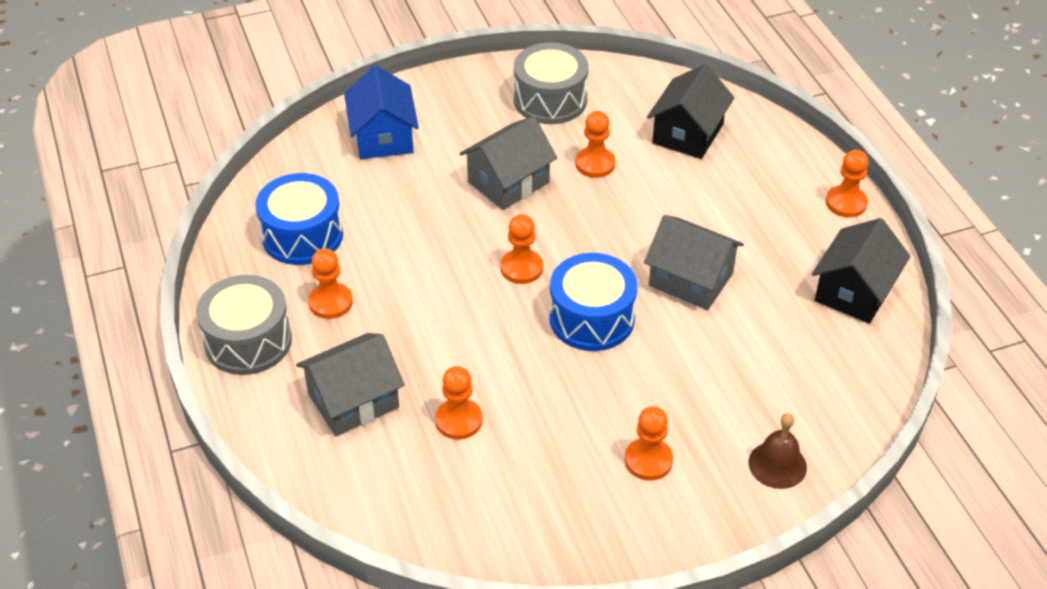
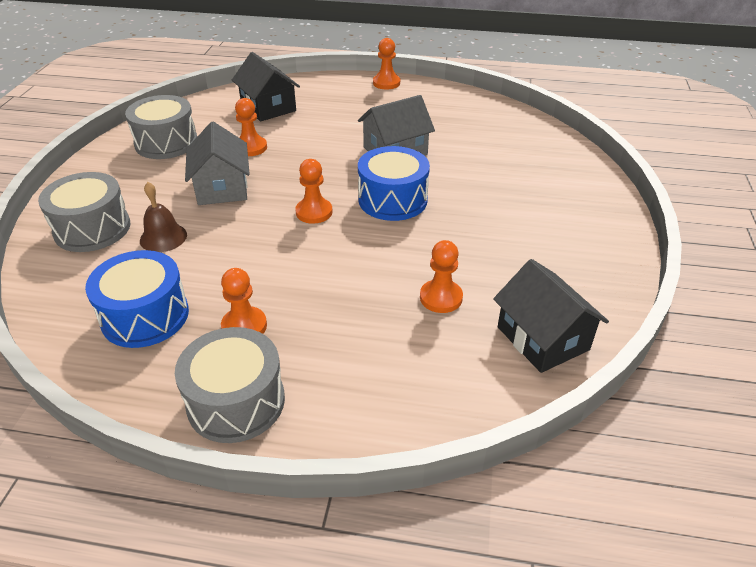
camera: 60 degrees left, 5 degrees down
(353, 400) = (372, 352): grey house -> none
(383, 137) = (92, 228): blue house -> grey drum
(648, 460) = (541, 223): orange pawn -> none
(777, 464) = (575, 176): brown bell -> brown bell (163, 237)
(854, 291) = (457, 105): black house -> black house (542, 338)

